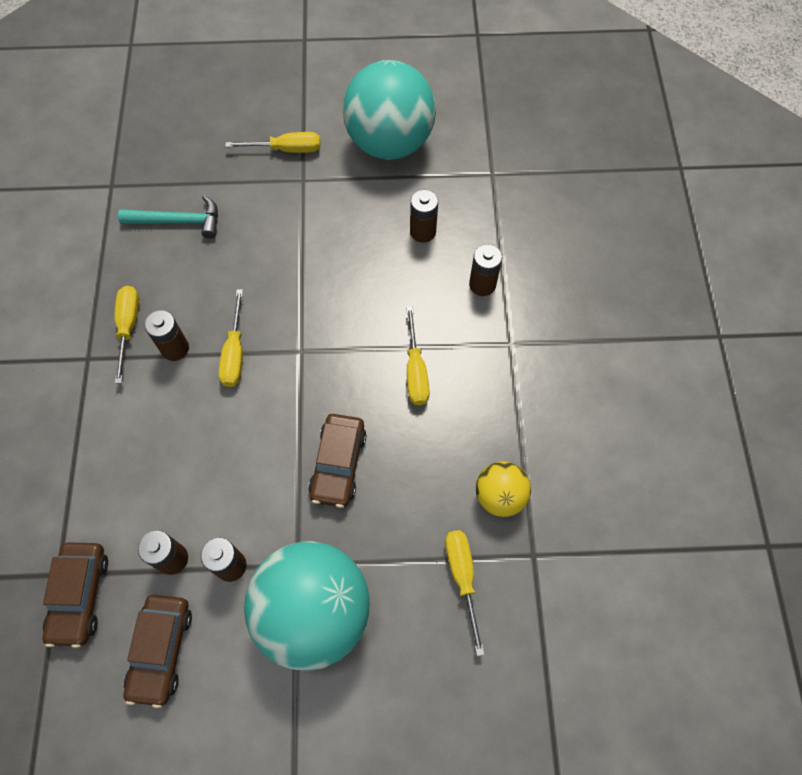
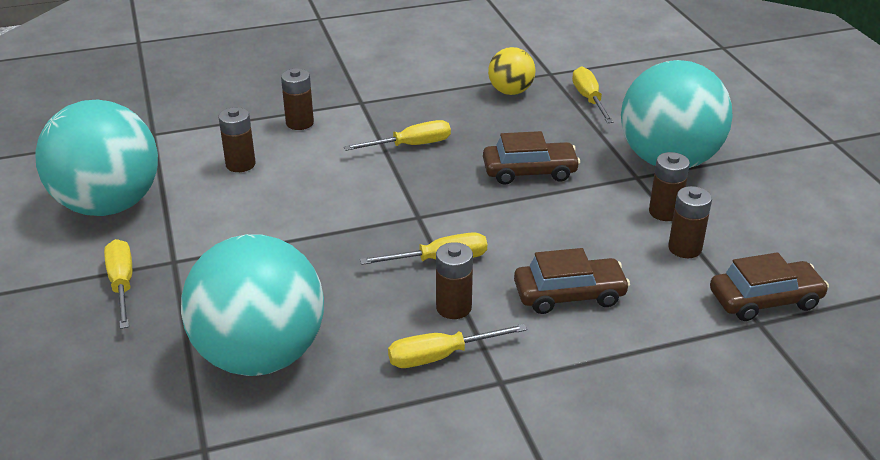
camera: 105 degrees left, 30 degrees down
(161, 650) = (767, 234): brown car -> brown car (569, 294)
(178, 221) = (260, 355): turquoise hammer -> turquoise ball
(462, 577) = (589, 99): yellow screwdriver -> yellow screwdriver turned 105 degrees clockwise

